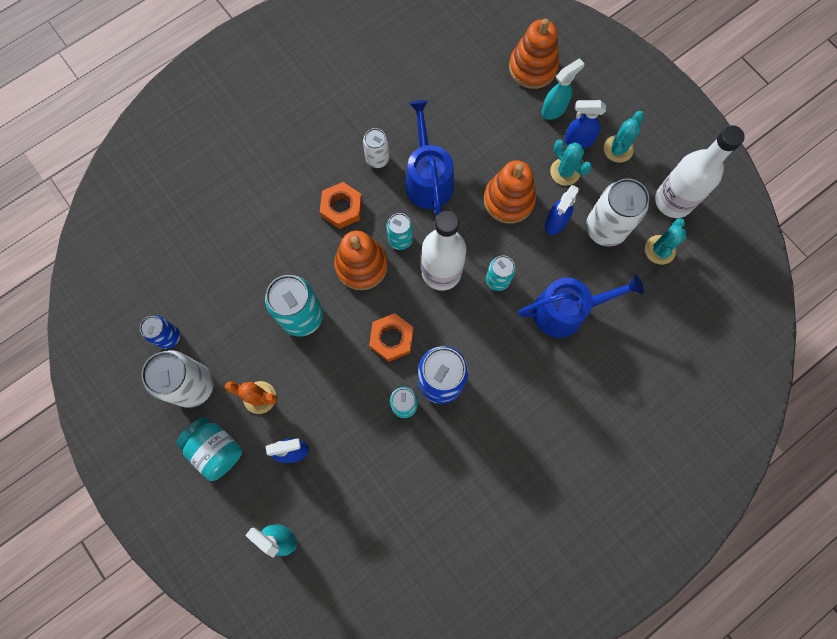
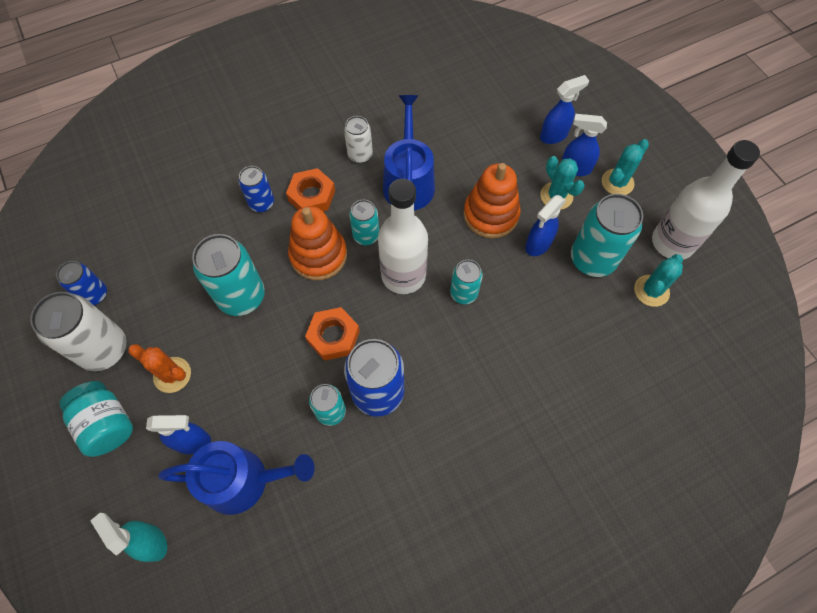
camera: 10 degrees right, 10 degrees down
(297, 223) = (262, 203): none -> blue can
(532, 68) = (537, 94): orange stacking toy -> none
(554, 109) = (554, 135): turquoise spray bottle -> blue spray bottle
(565, 311) = (534, 339): blue watering can -> blue watering can (243, 480)
(605, 229) = (592, 259): white can -> turquoise can

